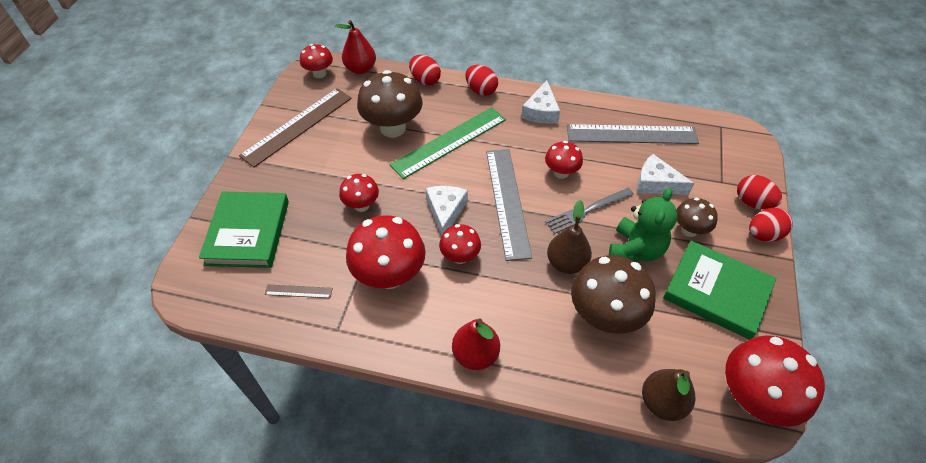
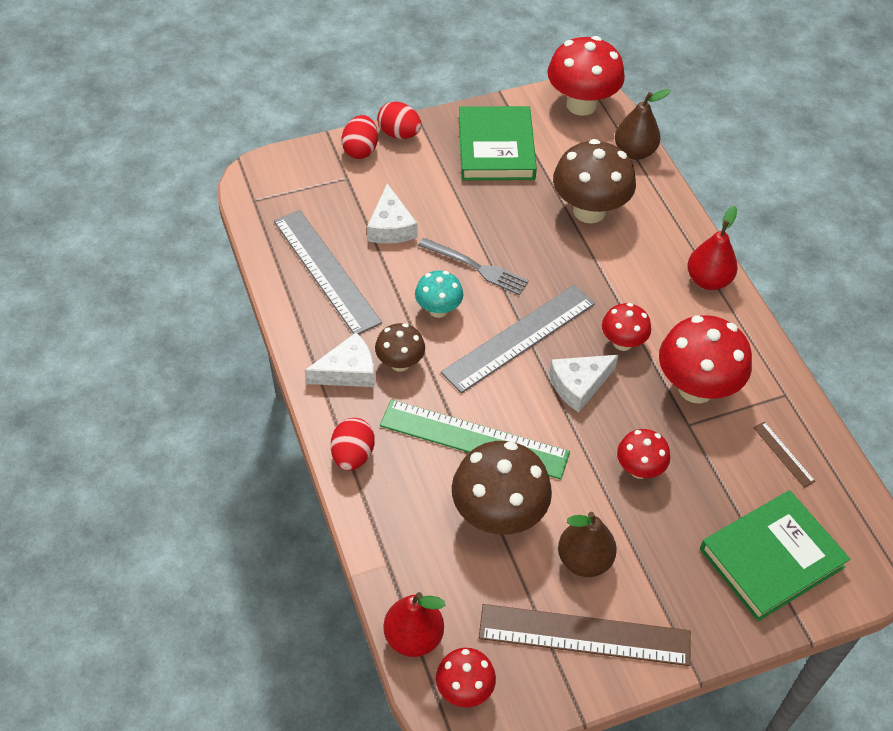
camera: 125 degrees left, 0 degrees up
(425, 80) = (379, 534): red egg -> none
(561, 173) = (438, 310): red mushroom -> turquoise mushroom
(566, 263) = (556, 258): brown pear -> brown pear (584, 560)
(635, 250) = (495, 214): green teddy bear -> none
(689, 230) = (436, 184): brown mushroom -> brown mushroom (400, 363)

